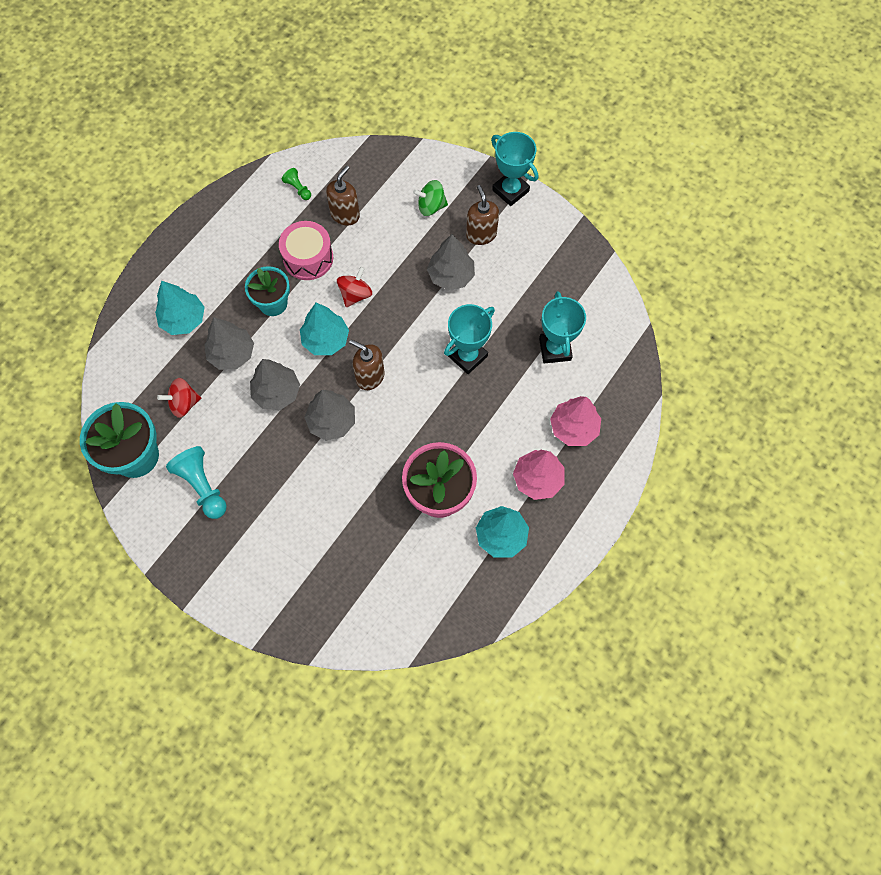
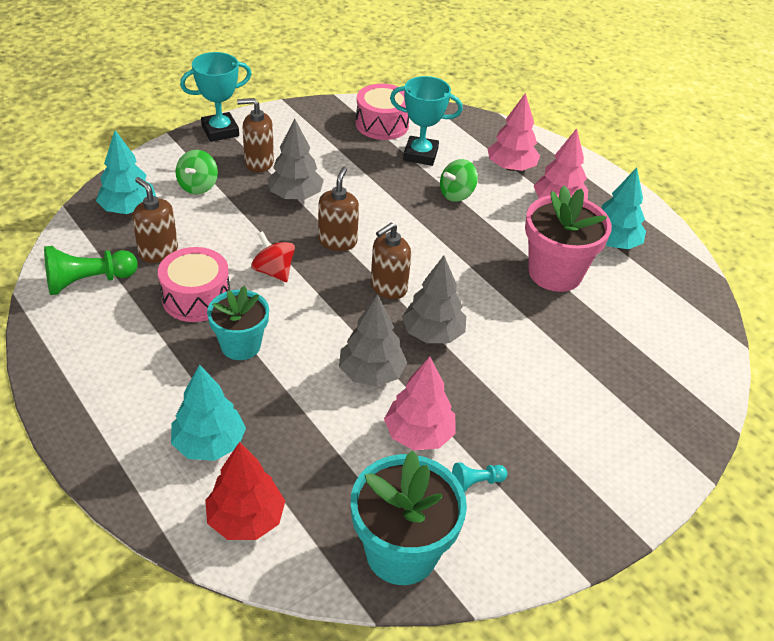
camera: 75 degrees left, 25 degrees down
(134, 362) = (245, 519): none -> red tree
(184, 403) = (342, 474): red spinning top -> none
(202, 486) = (476, 482): turquoise pawn -> turquoise pawn, size x0.52
(232, 354) = (292, 404): grey tree -> none
(232, 439) = (419, 434): none -> pink tree
(298, 188) = (88, 281): green pawn -> green pawn, size x1.91
(326, 340) = (320, 311): turquoise tree -> turquoise tree (128, 209)
(408, 324) = (337, 241): none -> brown soap dispenser
(467, 356) = (399, 210): turquoise trophy -> none
(511, 393) = (456, 194): none -> green spinning top
(586, 305) = (382, 124): none -> pink drum

